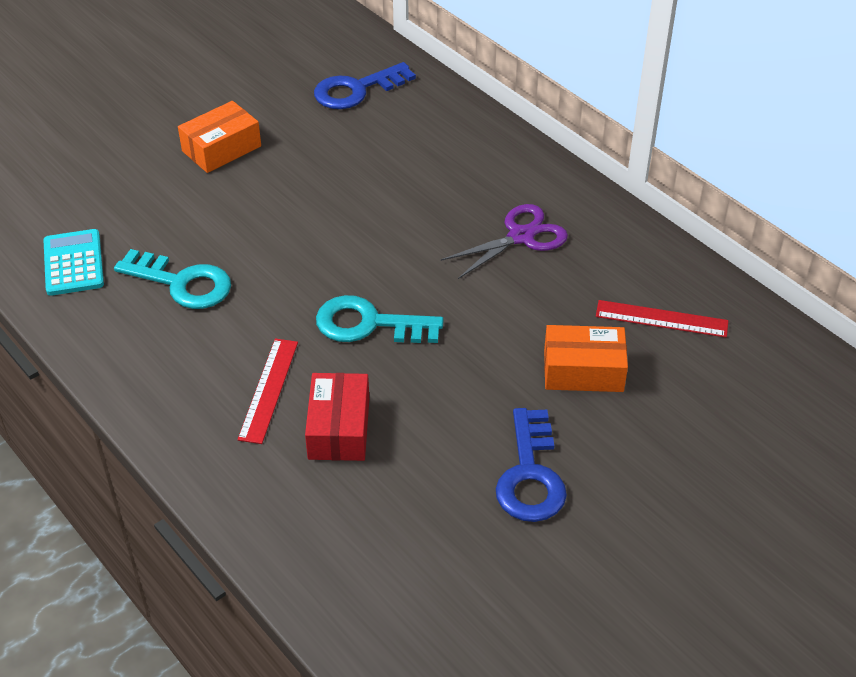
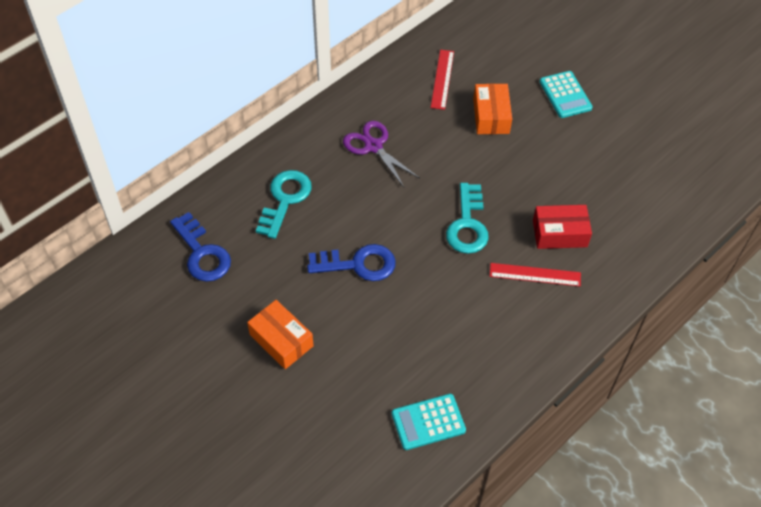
camera: 95 degrees left, 10 degrees up
(182, 283) = (441, 342): turquoise key -> turquoise key (285, 199)
(530, 475) = (575, 140): blue key -> blue key (358, 264)
(636, 475) = (565, 95): none -> turquoise calculator

